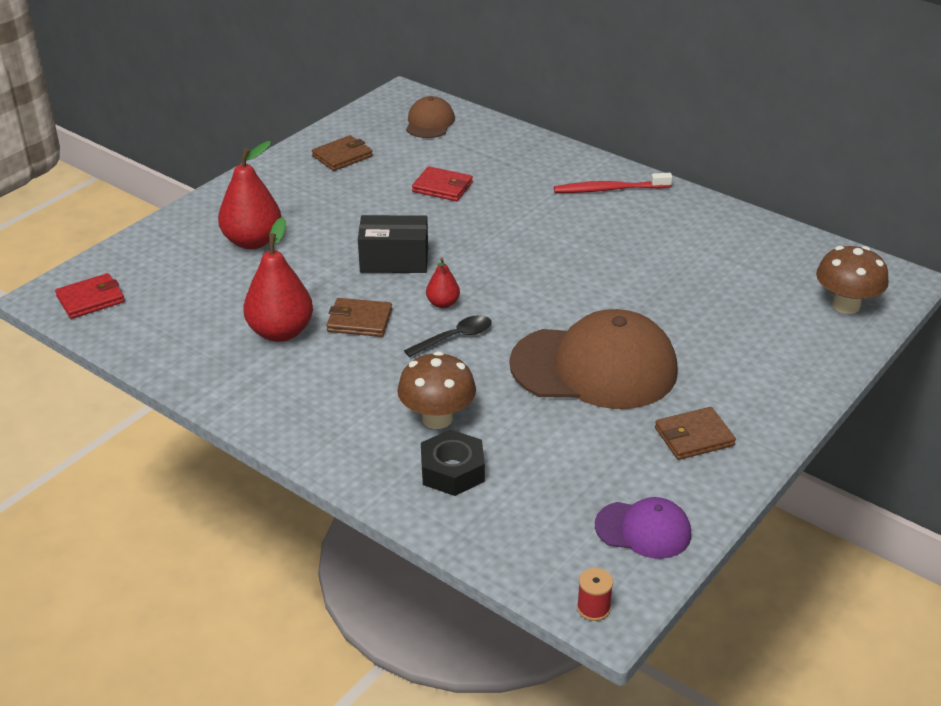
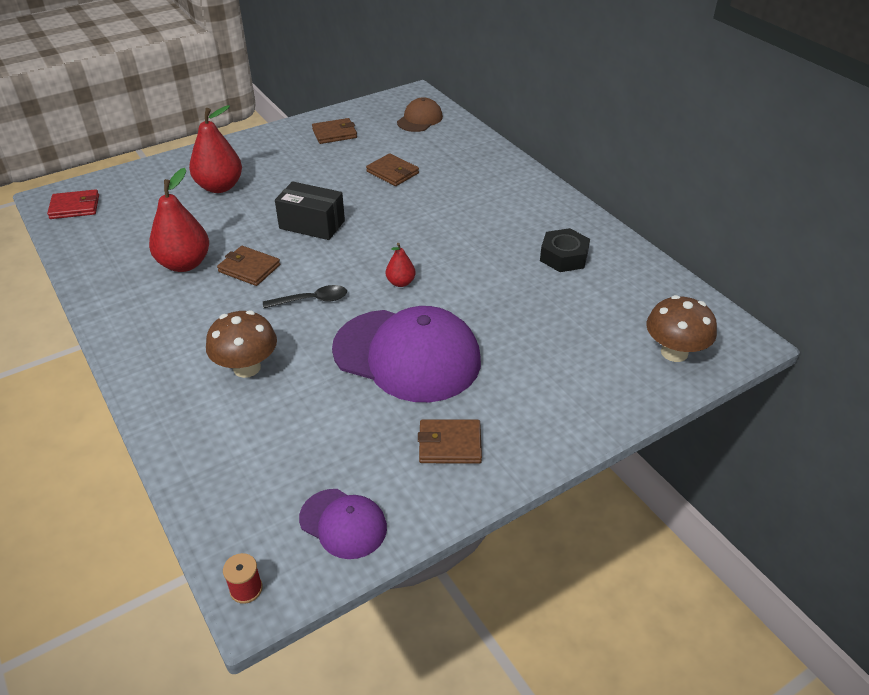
camera: 20 degrees right, 5 degrees up
(442, 187) = (392, 172): red wallet -> brown wallet
(443, 303) = (323, 269): red pear -> red pear (400, 282)
(452, 471) = (224, 418): black nut -> black nut (563, 257)
(594, 367) = (407, 355): brown cap -> purple cap
(609, 189) = (527, 201): red toothbrush -> none

